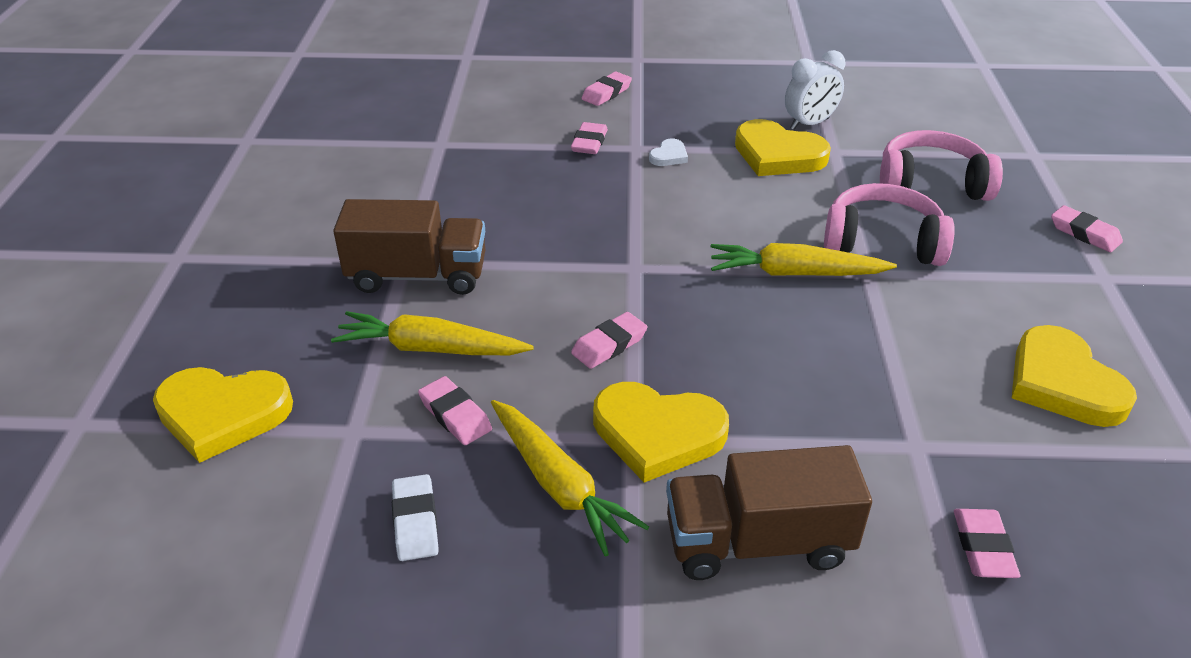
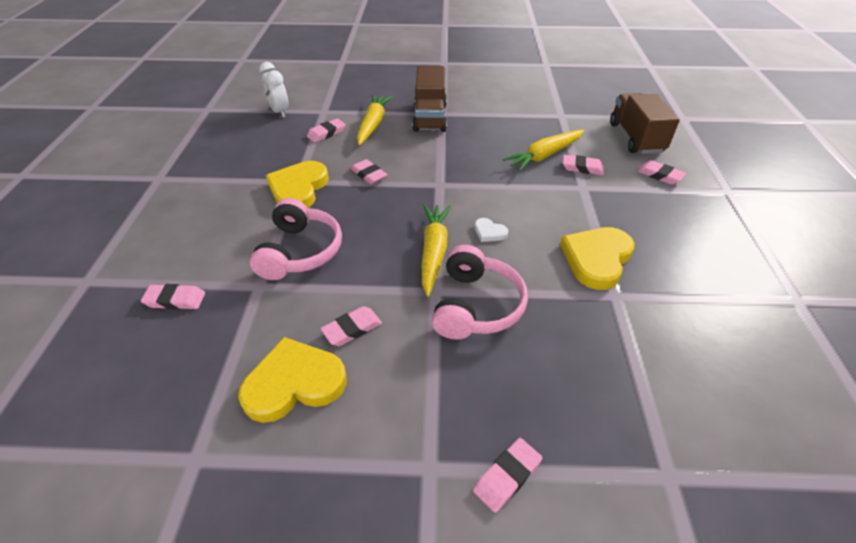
camera: 90 degrees right, 5 degrees up
(222, 414) = (340, 84): yellow heart -> none
(415, 522) = (268, 128): white eraser -> none
(559, 485) = (275, 161): yellow carrot -> yellow carrot (544, 156)
(669, 156) = (575, 202): white heart -> white heart (489, 232)
(757, 542) = (217, 216): brown truck -> brown truck (635, 138)
(809, 124) = (660, 285): white clock -> white clock (279, 111)
(931, 183) = (577, 358): pink headphones -> pink headphones (300, 251)
(959, 340) = (352, 329): none -> pink eraser

